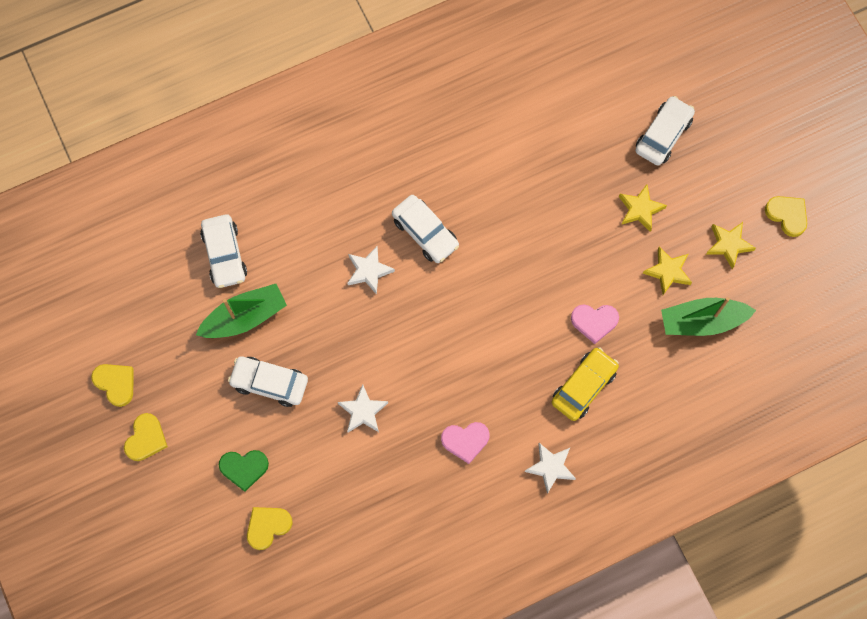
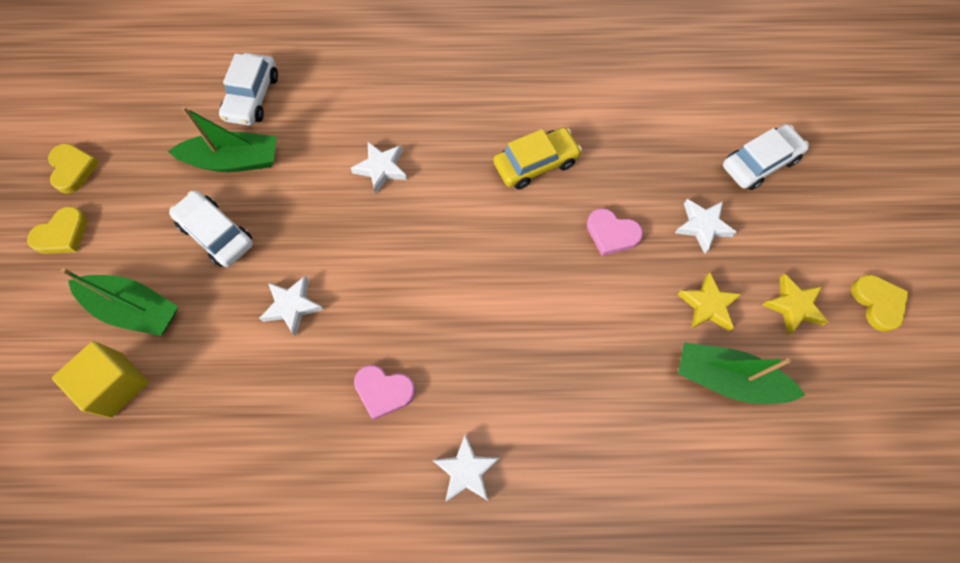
camera: 25 degrees right, 5 degrees down
(244, 468) = (134, 309): green heart -> green boat
(268, 526) = (116, 384): yellow heart -> yellow cube
(425, 232) = (458, 156): white car -> none
(584, 386) = (551, 391): yellow car -> yellow car (536, 164)
(594, 322) = (597, 323): pink heart -> pink heart (611, 234)
(640, 209) = (702, 226): yellow star -> white star

